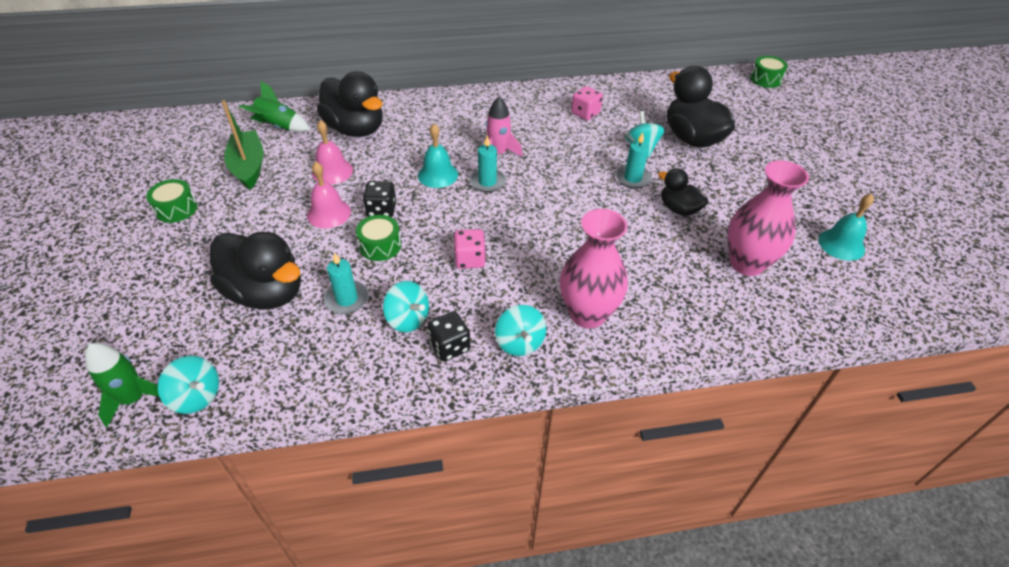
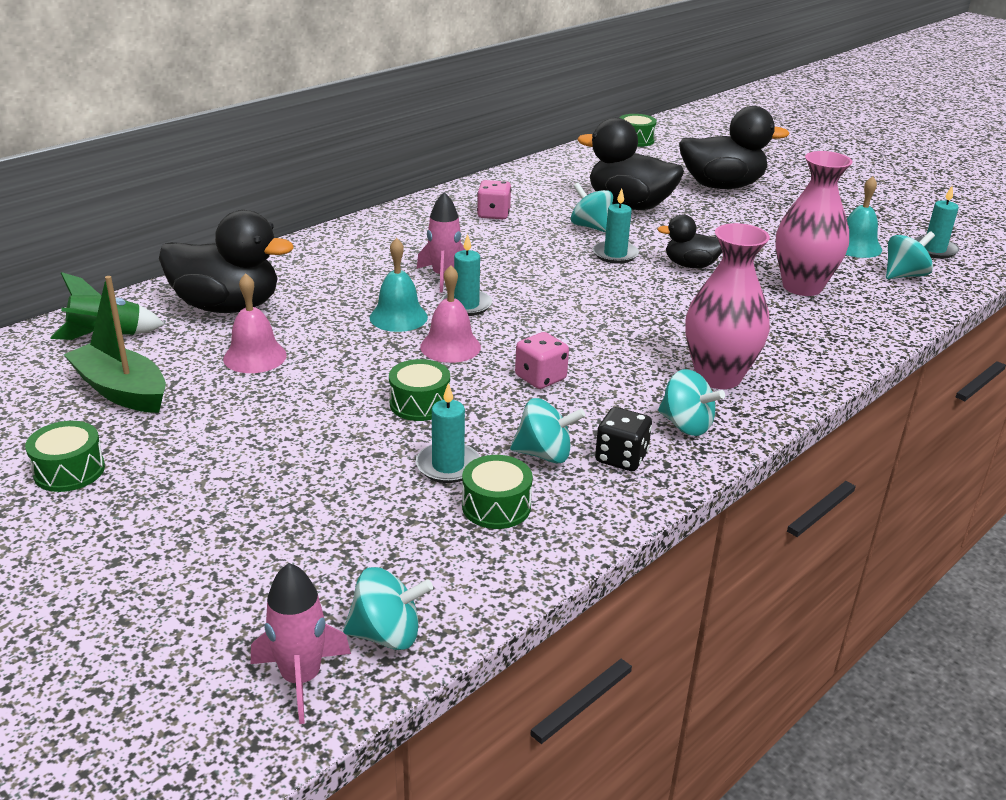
camera: 35 degrees left, 15 degrees down
(134, 399) = (301, 678): green rocket -> pink rocket
(266, 293) = (335, 501): black duck -> black duck (722, 186)
(329, 213) = (309, 397): pink bell -> pink bell (450, 346)
(340, 342) = (496, 506): none -> green drum
(381, 210) = (374, 371): black dice -> none
(853, 289) = (904, 275): none -> turquoise spinning top
(914, 275) = (934, 250): none -> turquoise candle

